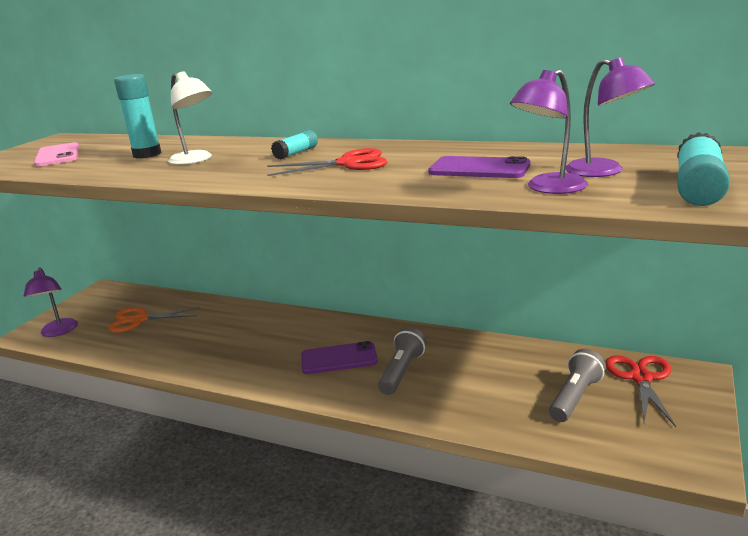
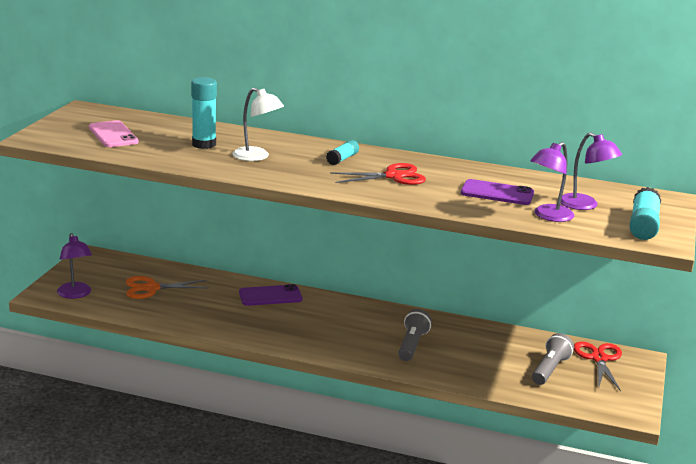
camera: 10 degrees left, 0 degrees up
(339, 358) = (355, 332): purple phone -> purple phone (270, 296)

